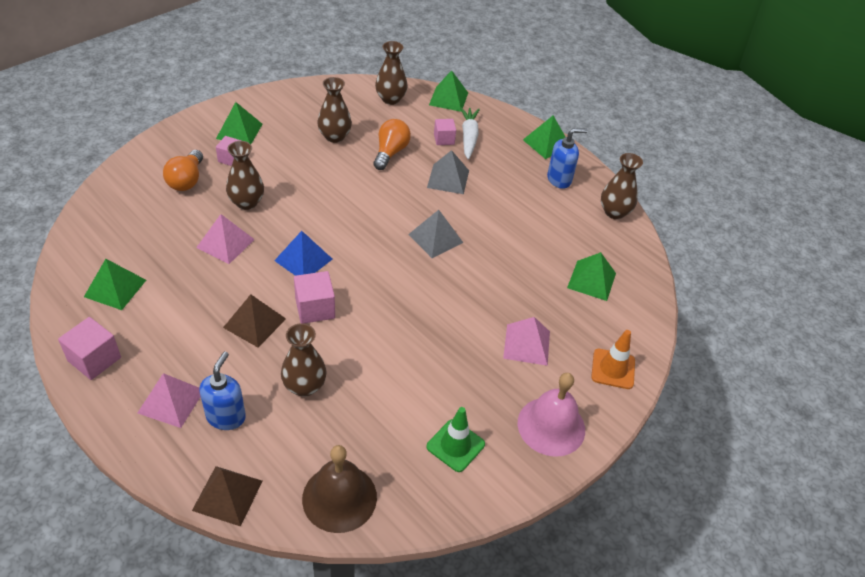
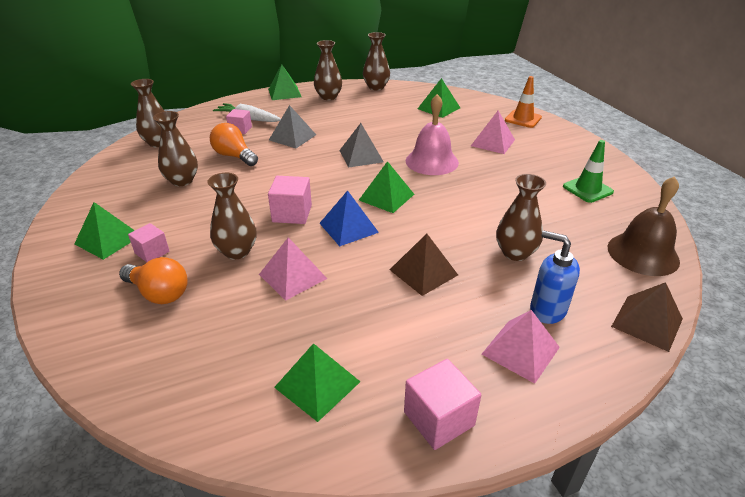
camera: 65 degrees left, 10 degrees down
(315, 308) = (418, 231): pink cube -> pink cube (292, 213)
(448, 99) = (189, 117): green pyramid -> green pyramid (386, 197)
(551, 426) = (571, 149): pink bell -> pink bell (432, 161)
(559, 179) = (328, 97): blue soap dispenser -> brown vase

